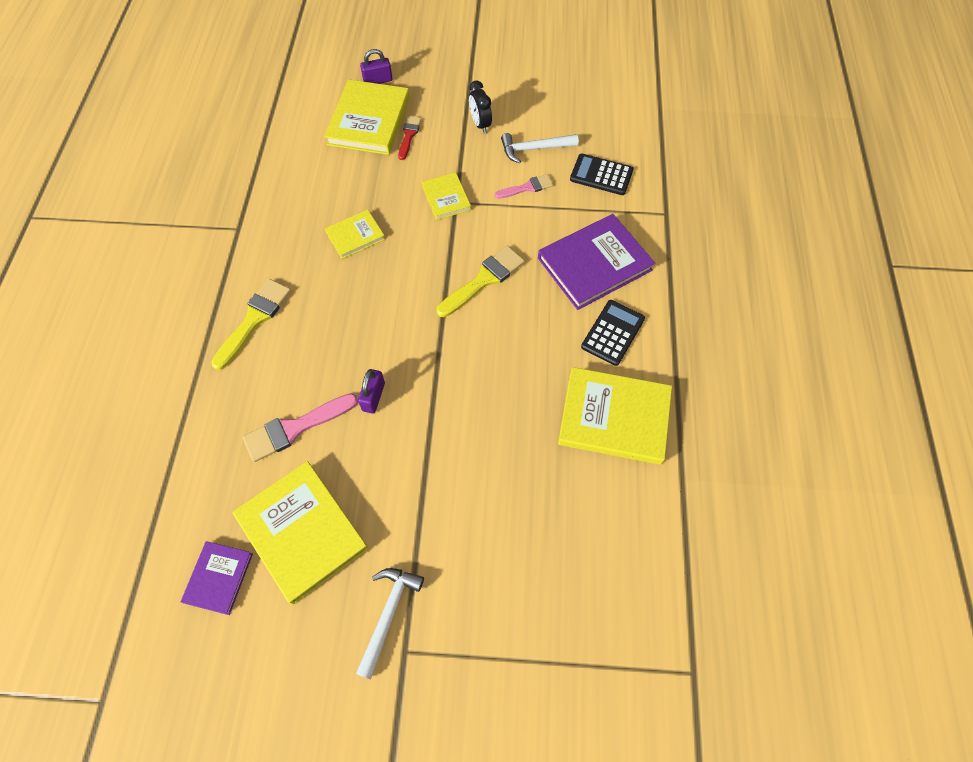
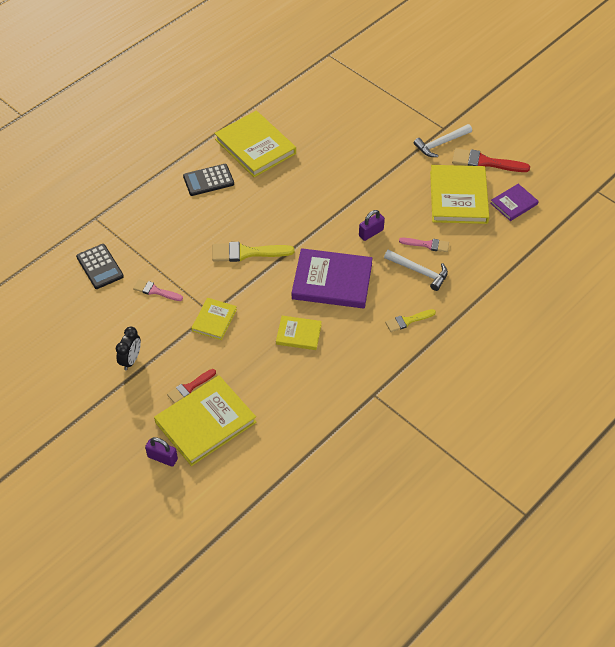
camera: 140 degrees left, 10 degrees down
(254, 319) = (407, 321): yellow brush -> yellow brush, size x0.61
(295, 428) = (427, 245): pink brush -> pink brush, size x0.61
(302, 627) = (485, 162): none -> red brush
(534, 149) = (118, 314): white hammer -> white hammer (419, 271)
(594, 264) = (173, 219): purple book -> purple book (332, 281)

